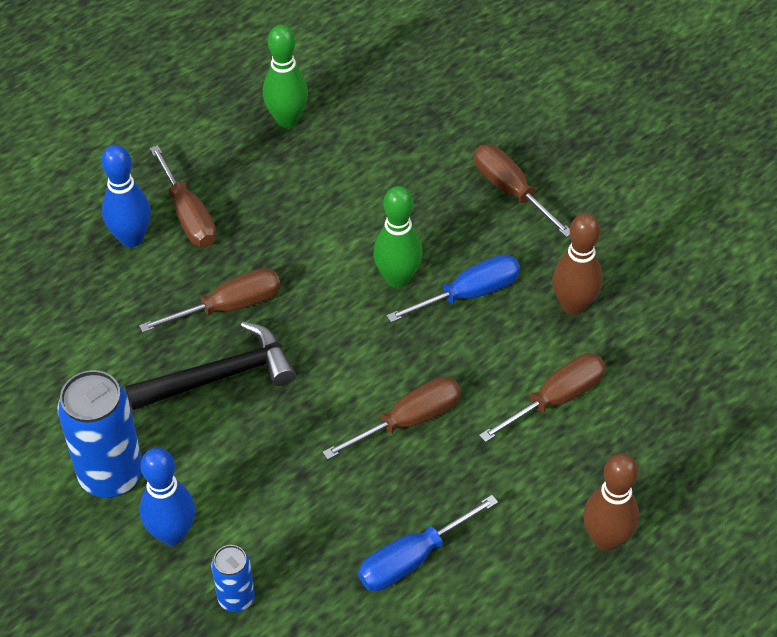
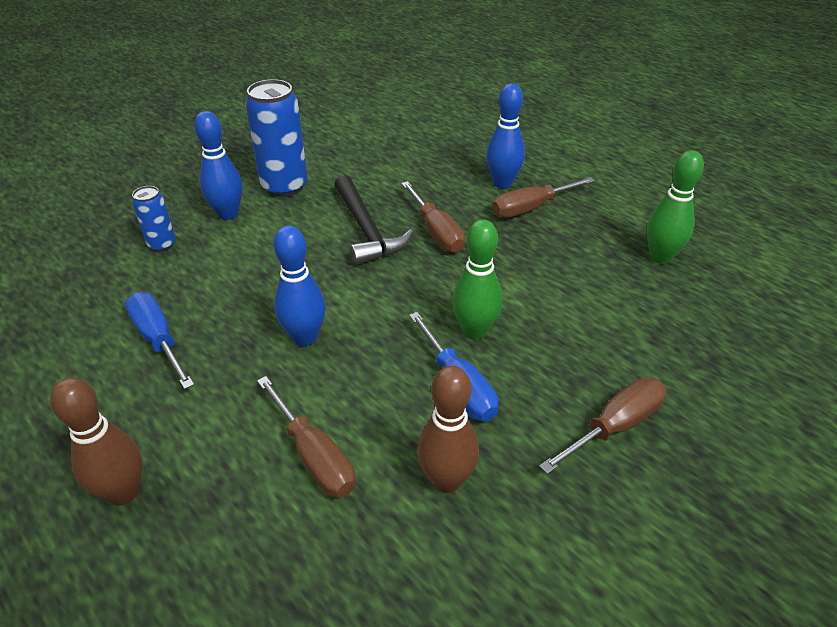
camera: 90 degrees right, 10 degrees down
(408, 421) = (305, 337): brown screwdriver -> blue bowling pin

